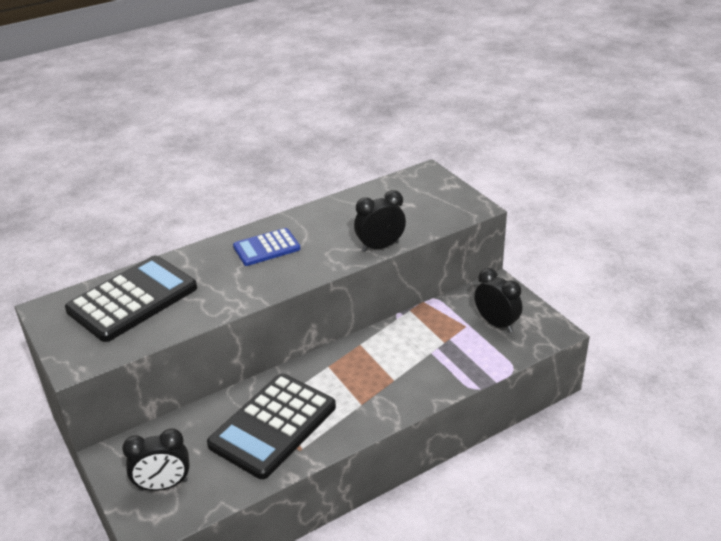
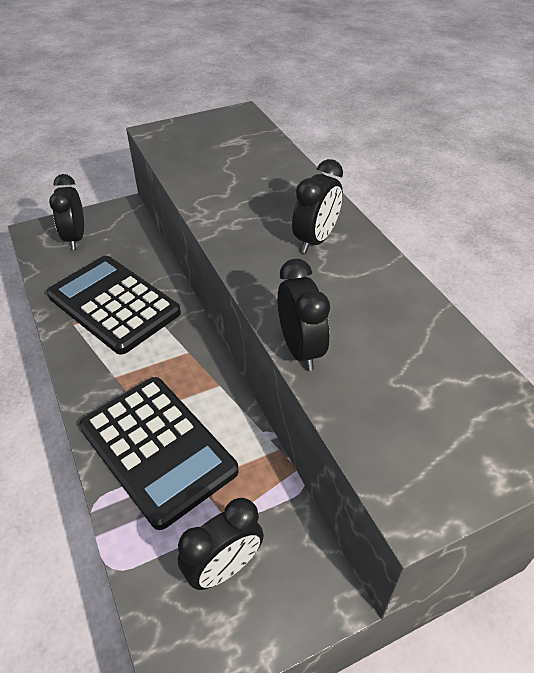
camera: 95 degrees right, 10 degrees up
(132, 299) = (239, 154): black calculator -> black calculator (158, 449)
(266, 248) = (315, 240): blue calculator -> black clock

